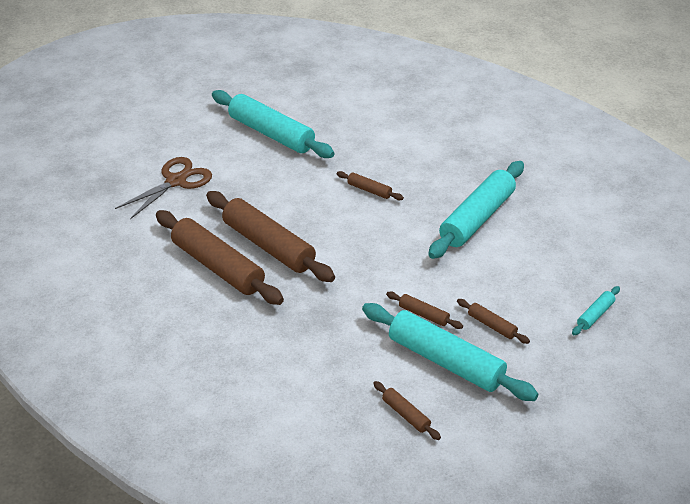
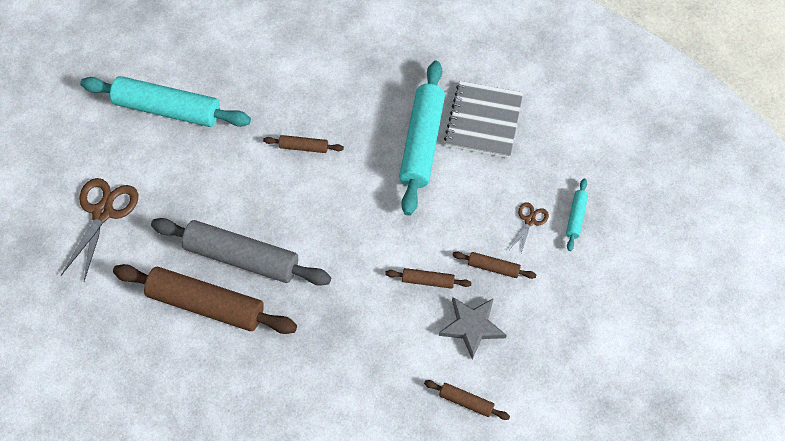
camera: 25 degrees left, 20 degrees up
(268, 246) = (242, 258): brown rolling pin -> grey rolling pin
(445, 361) = (472, 327): turquoise rolling pin -> grey star
(544, 220) = (483, 121): none -> grey notebook
(547, 303) = (530, 221): none -> brown scissors

